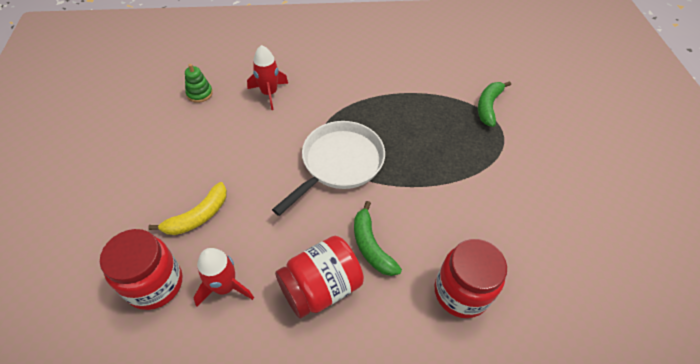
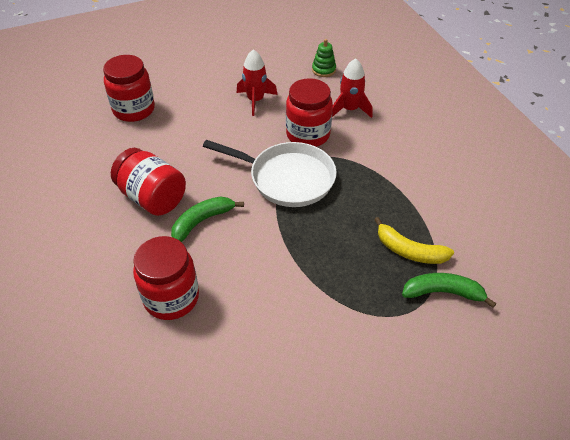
camera: 75 degrees right, 5 degrees down
(198, 216) = (196, 111): yellow banana -> yellow banana (409, 251)
(225, 287) = (140, 144): red rocket -> red rocket (255, 100)
(288, 132) = (308, 135): none -> red jar

